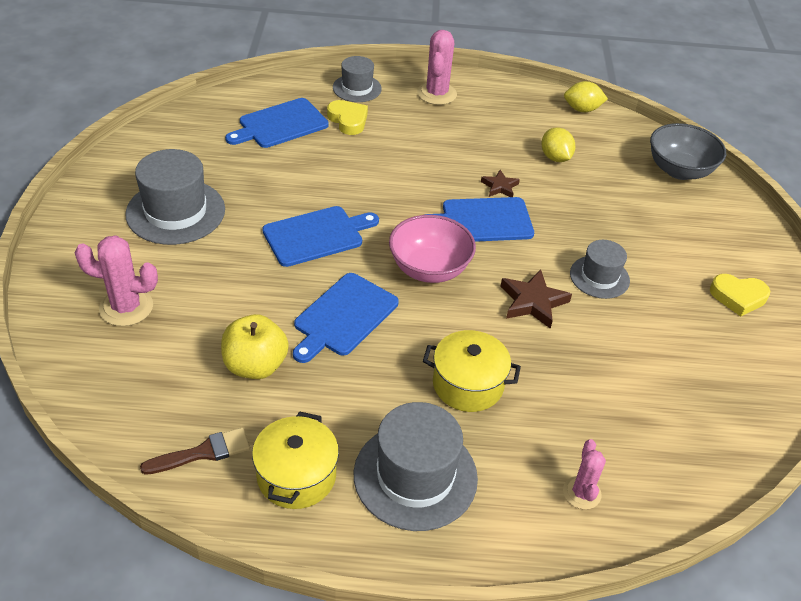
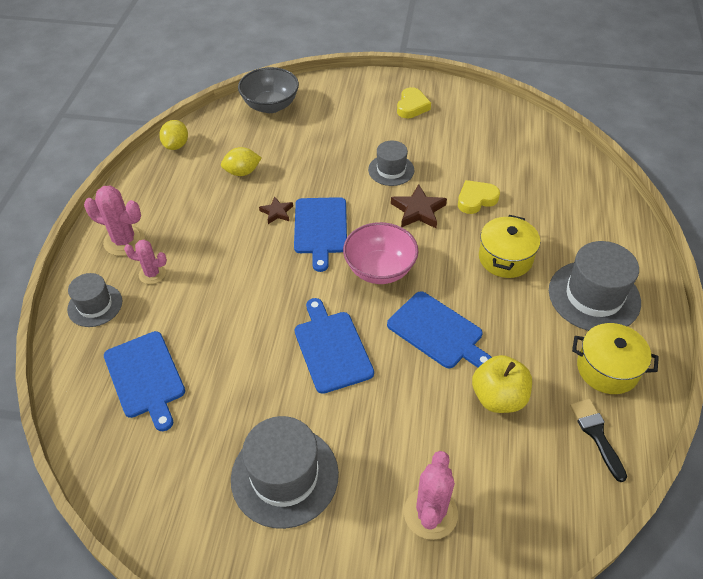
camera: 80 degrees left, 5 degrees up
(203, 452) = (596, 435): brown brush -> black brush
(348, 120) = (152, 316): yellow heart -> yellow heart (476, 199)
(581, 493) = (591, 211): pink cactus -> pink cactus (152, 274)

